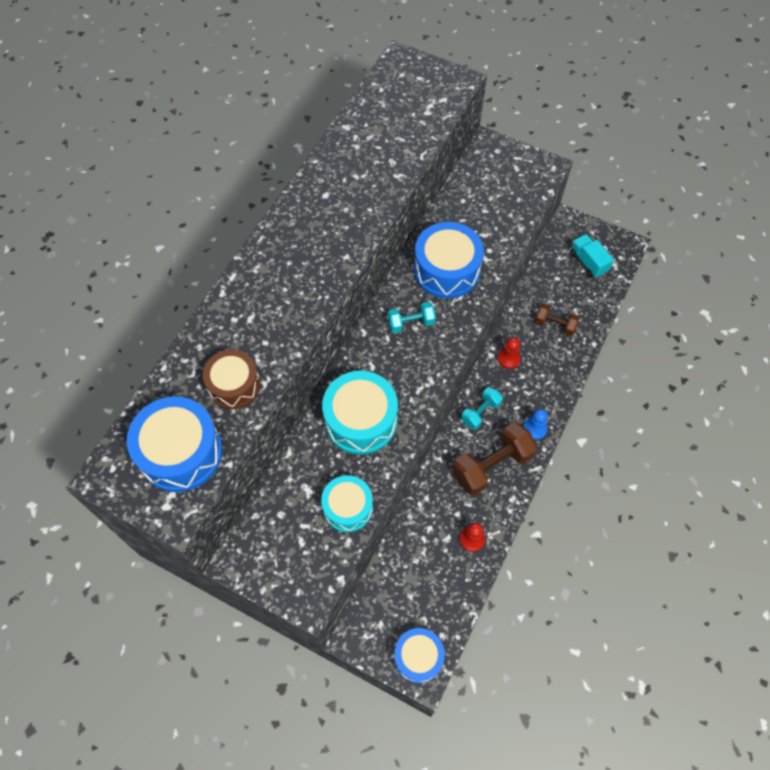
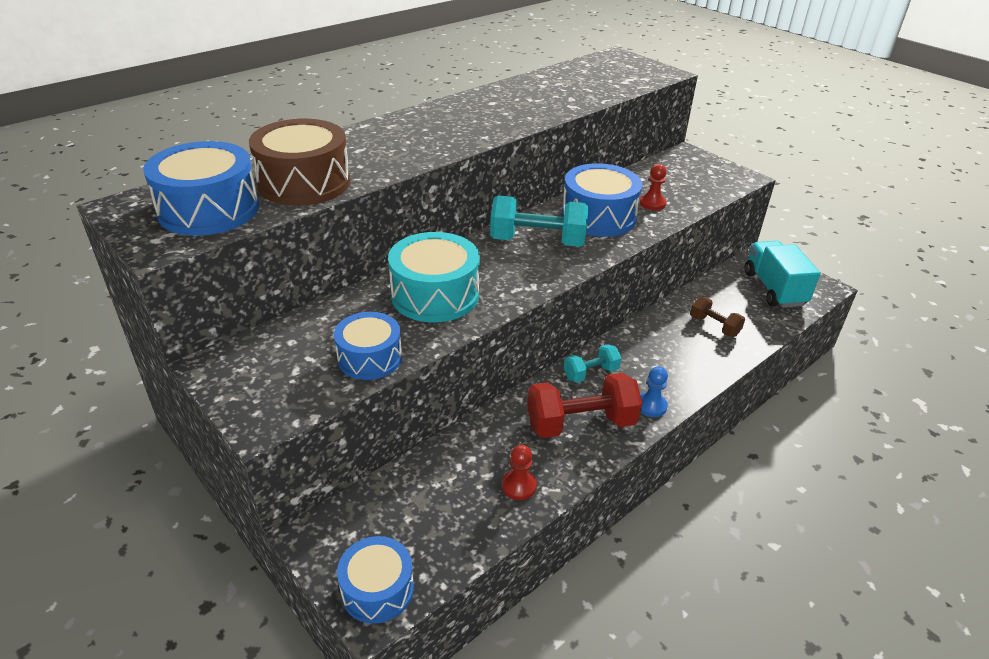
camera: 20 degrees right, 25 degrees down
(234, 385) = (304, 183): brown drum -> brown drum, size x1.53
(348, 507) = (370, 358): turquoise drum -> blue drum
(411, 323) = (537, 241): turquoise dumbbell -> turquoise dumbbell, size x1.80
(492, 465) = (581, 423): brown dumbbell -> red dumbbell
(508, 358) = (646, 338): red pawn -> red pawn (652, 203)
(588, 262) = (774, 289): turquoise truck -> turquoise truck, size x1.54

